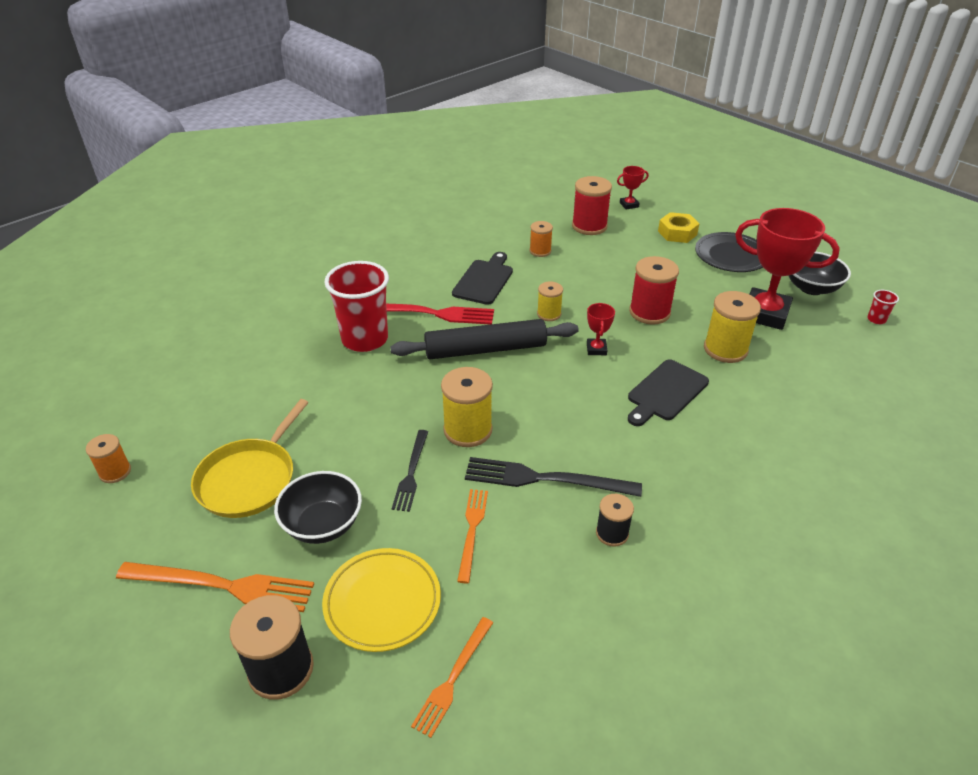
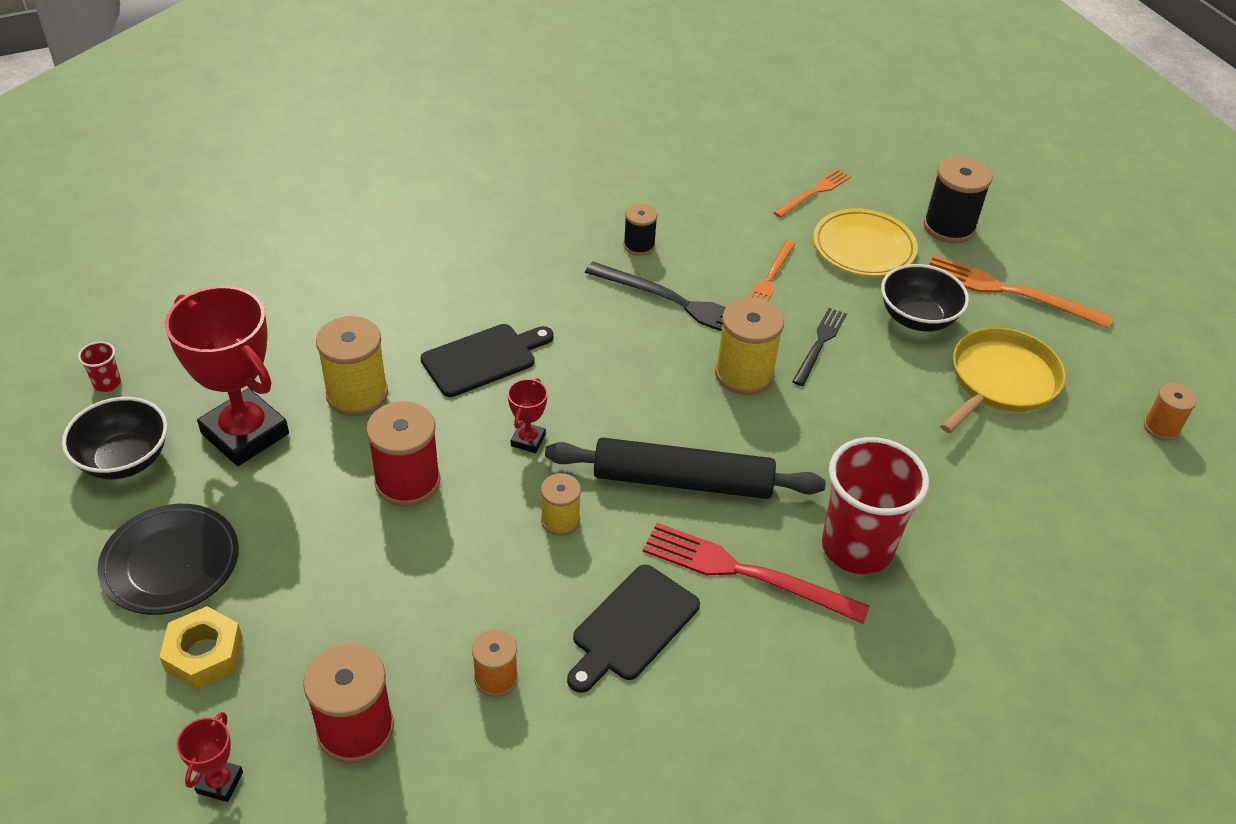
camera: 165 degrees left, 5 degrees up
(629, 205) = (220, 782): red trophy -> red trophy turned 75 degrees counterclockwise

